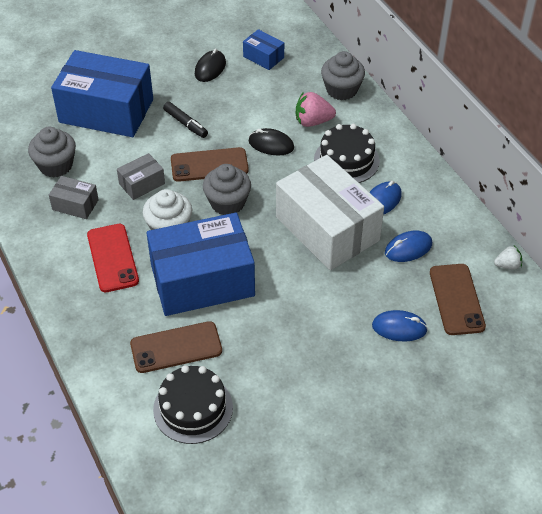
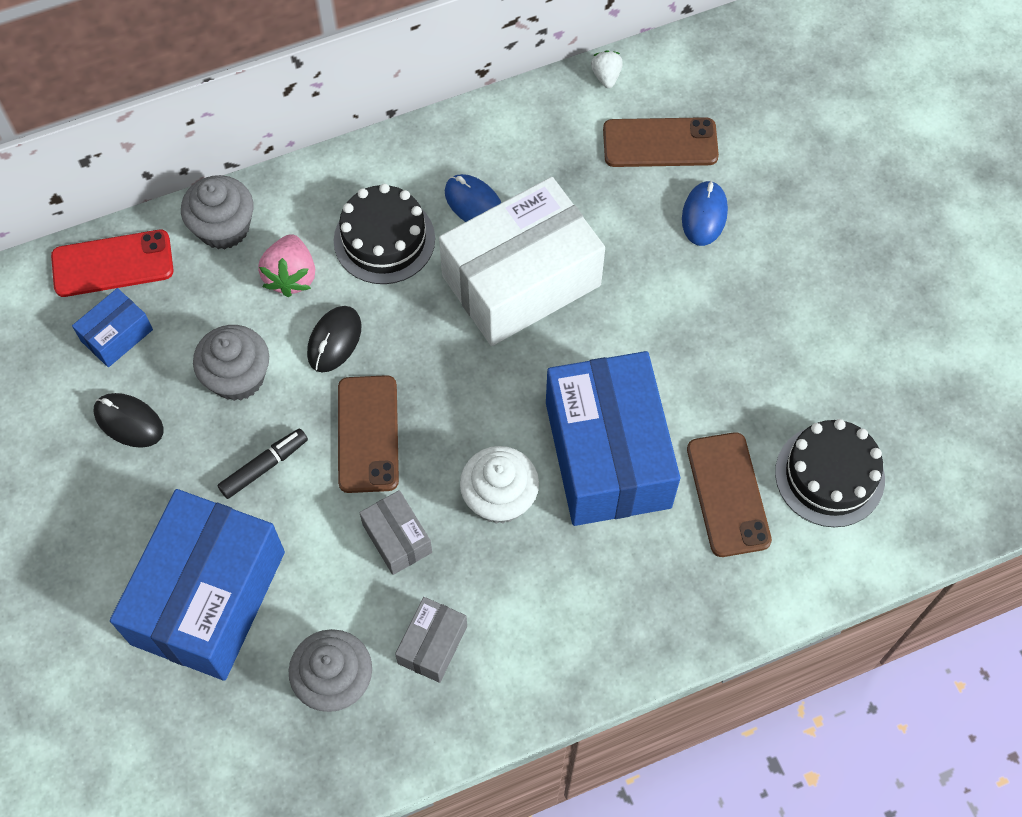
camera: 85 degrees left, 15 degrees up
(113, 258) = (553, 583): red phone -> red phone (112, 264)
(227, 203) = (454, 411): grey cupcake -> grey cupcake (238, 377)
(408, 248) = (567, 185): blue mouse -> none

